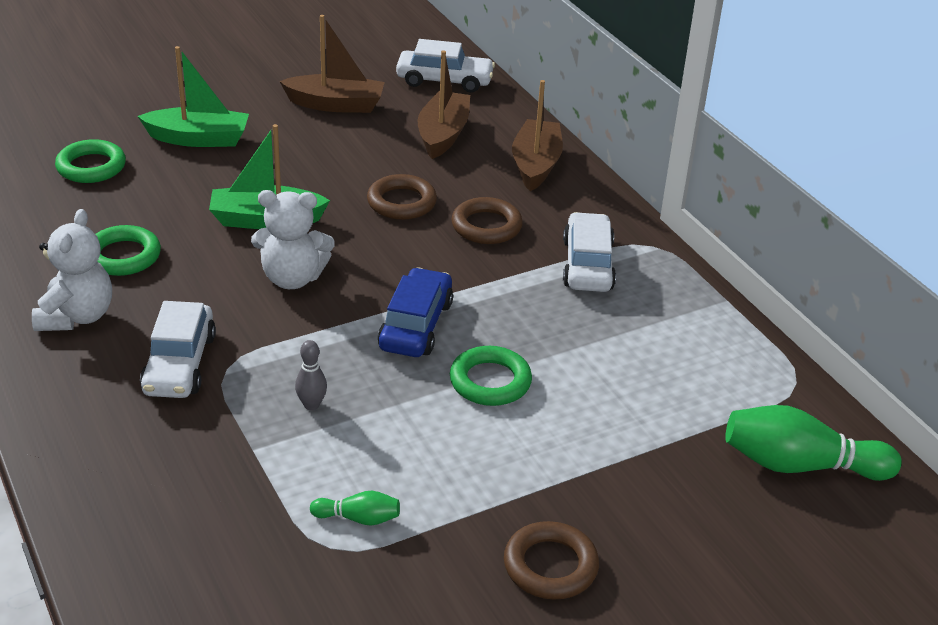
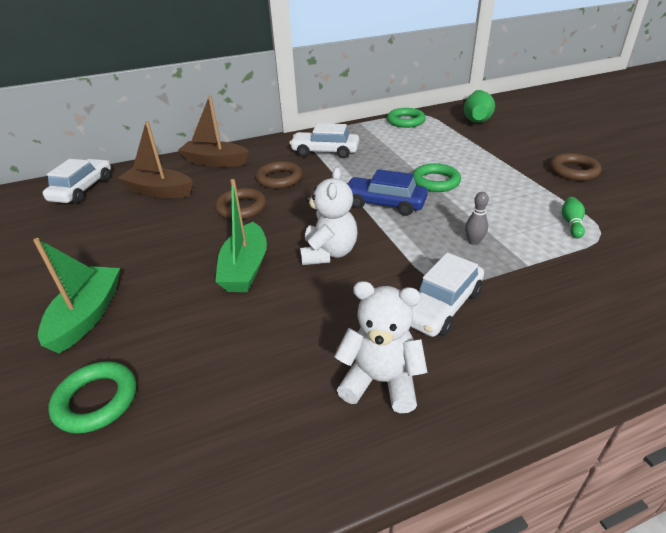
camera: 80 degrees left, 0 degrees up
(123, 256) = (282, 355): green ring -> green ring (405, 121)
(179, 364) = (441, 306): white car -> white car turned 120 degrees clockwise
(335, 105) = (81, 237): brown boat -> none

